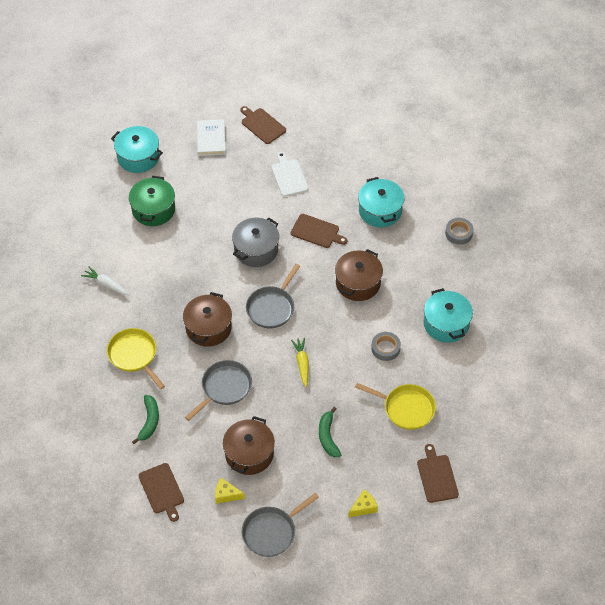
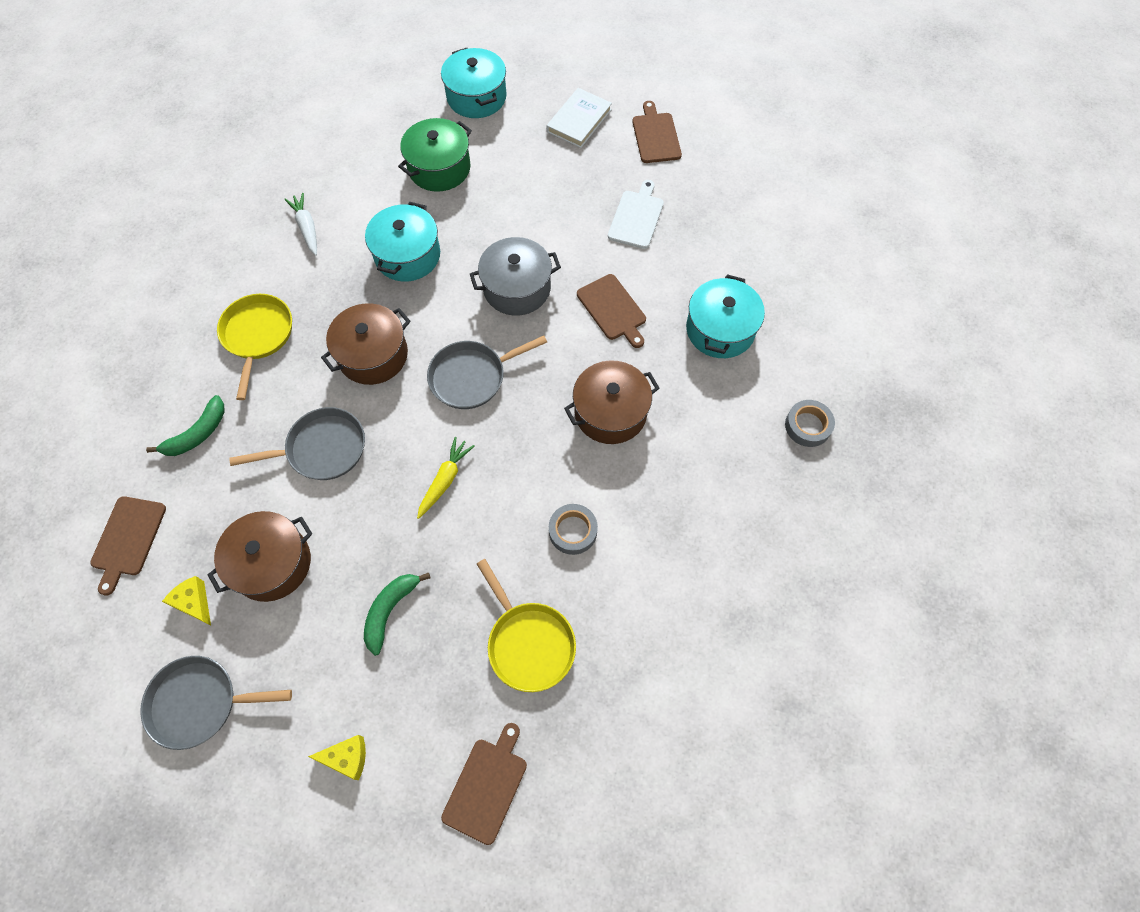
camera: 35 degrees right, 10 degrees up
(446, 324) = (686, 550): turquoise pot -> turquoise pot (407, 255)

